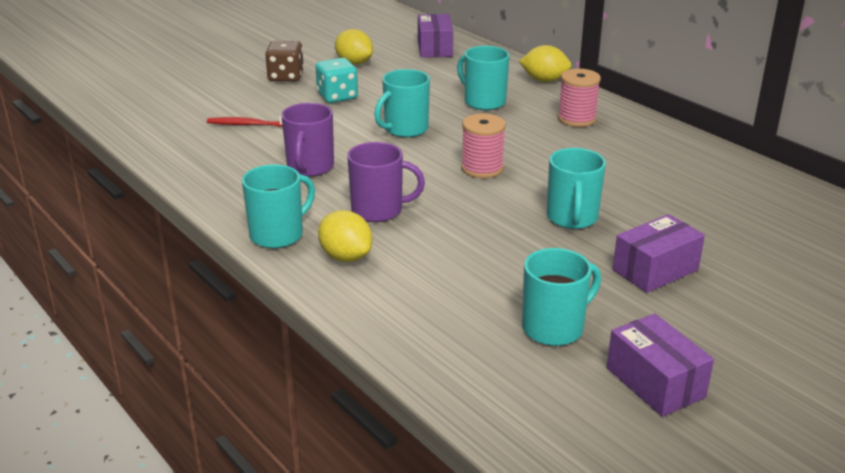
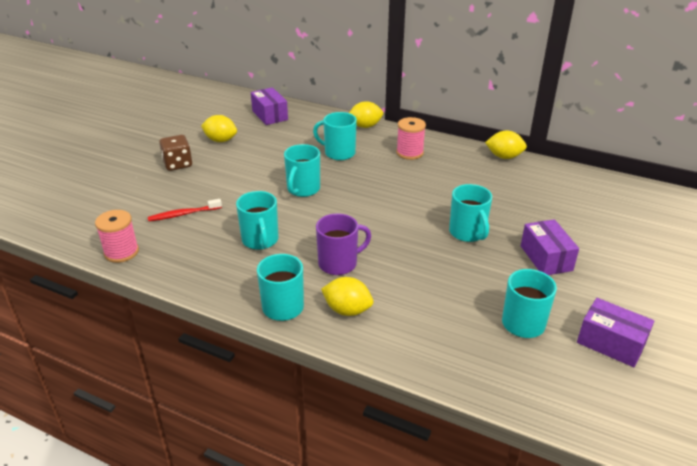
camera: 25 degrees left, 5 degrees up
(310, 167) = (260, 240): purple mug -> turquoise mug
(337, 96) = (231, 173): turquoise dice -> none
(482, 168) = (381, 209): pink spool -> pink spool (121, 252)
(655, 270) = (546, 258): purple box -> purple box turned 45 degrees counterclockwise
(707, 148) = (504, 157): none -> yellow lemon

